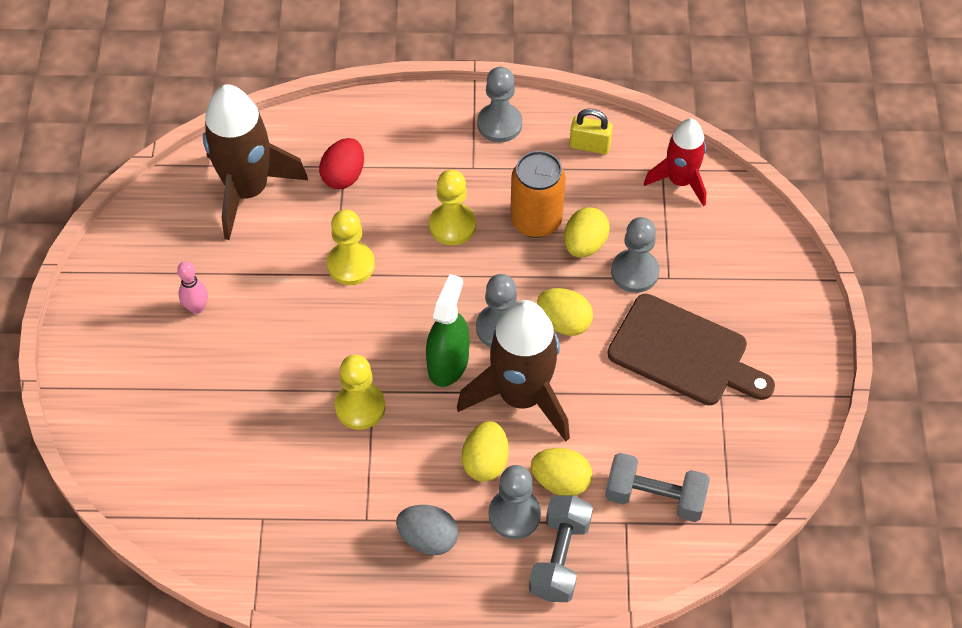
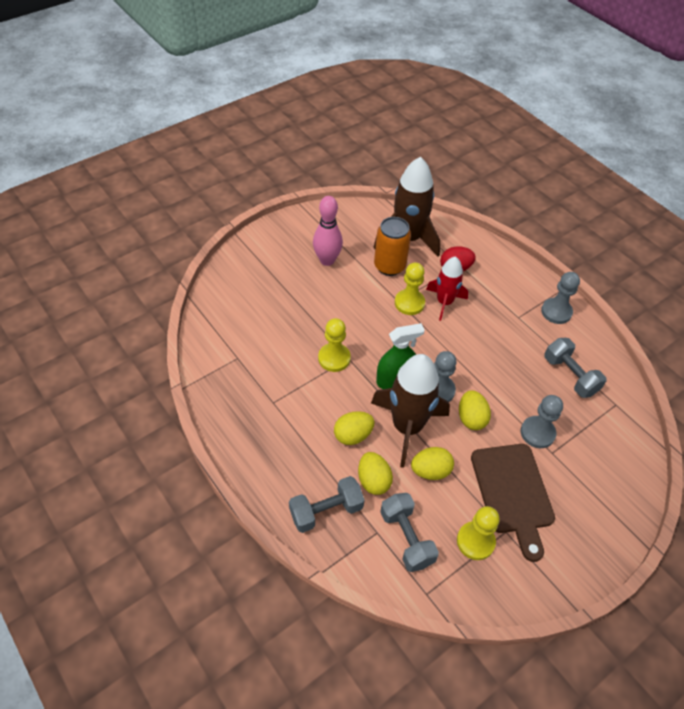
camera: 50 degrees right, 5 degrees down
(197, 307) = (327, 260): pink bowling pin -> pink bowling pin, size x1.71
(428, 538) = (285, 438): grey egg -> none
(452, 225) = (475, 330): yellow pawn -> yellow pawn (475, 541)
(514, 515) = (333, 470): grey pawn -> none
(536, 220) = (518, 365): orange can -> orange can (389, 266)
(584, 244) = (528, 397): yellow egg -> yellow egg (430, 471)
(589, 145) = (590, 360): yellow padlock -> none
(592, 182) = (570, 375): none -> grey dumbbell
(680, 181) = (619, 418): red rocket -> red rocket (444, 302)

